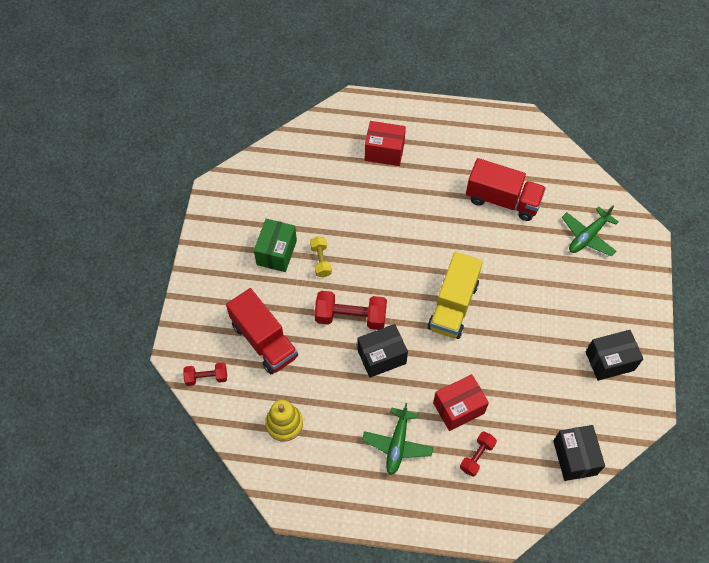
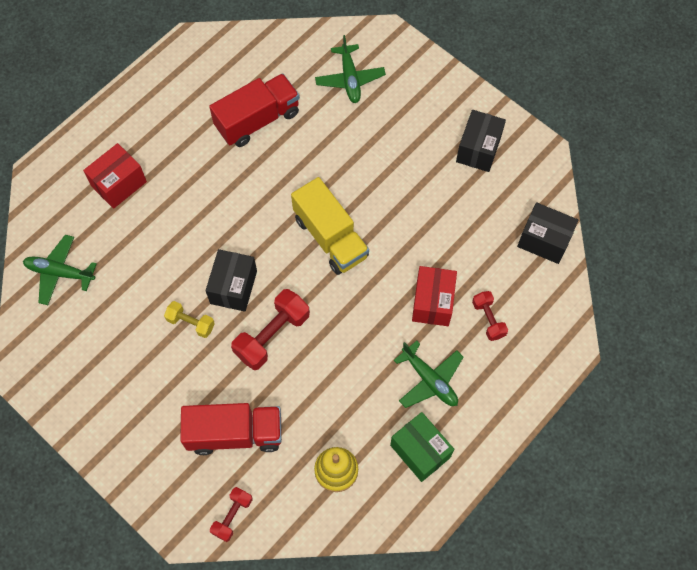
camera: 55 degrees left, 5 degrees up
(276, 252) = (147, 359): green box -> green box (420, 451)
(296, 162) = (60, 273): none -> green plane
(381, 356) = (334, 335): black box -> black box (233, 287)

